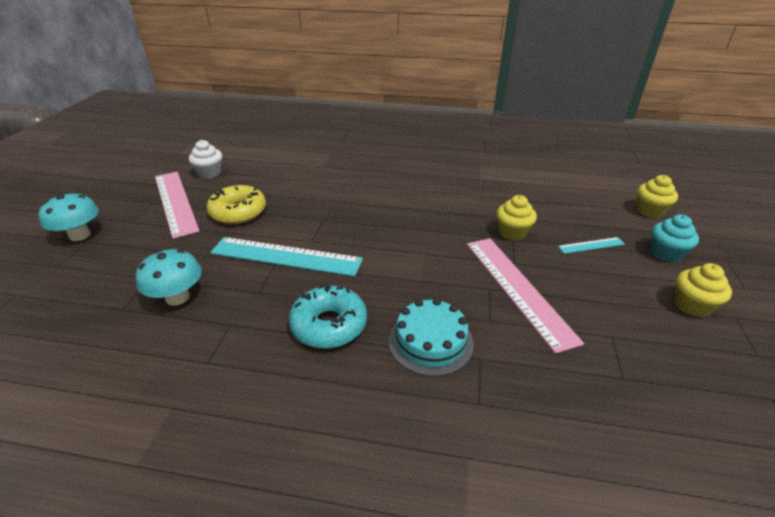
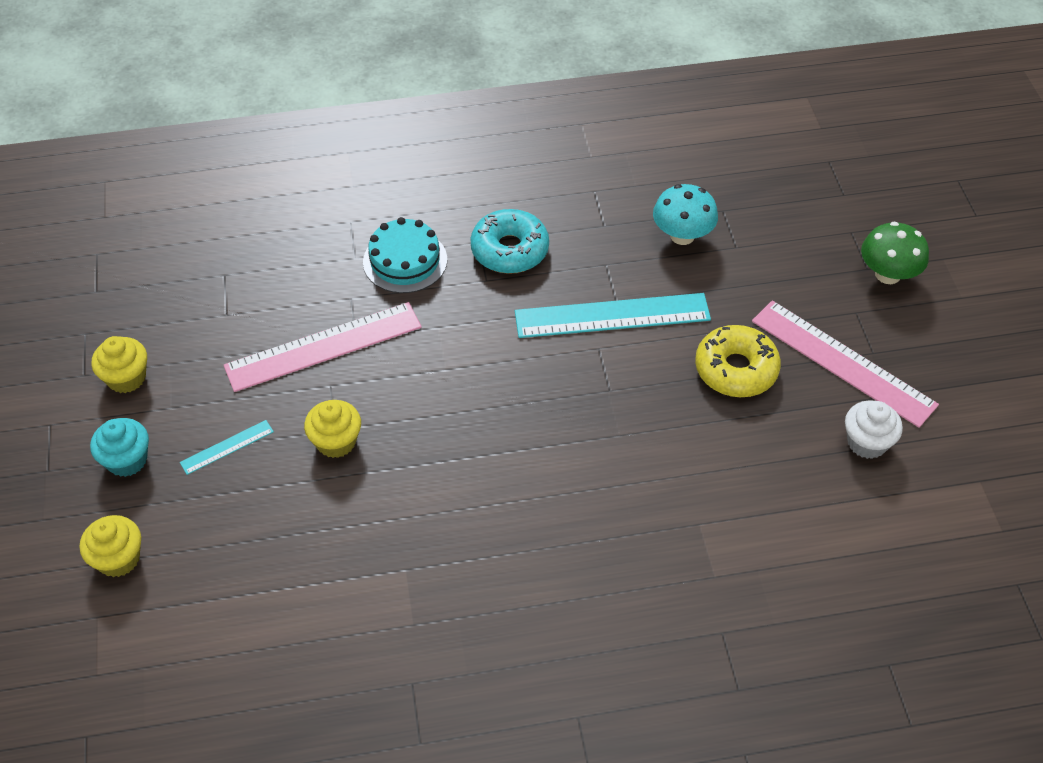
camera: 160 degrees right, 15 degrees up
(80, 235) = (887, 274): turquoise mushroom -> green mushroom
(518, 288) = (324, 347): pink ruler -> pink ruler turned 75 degrees counterclockwise

